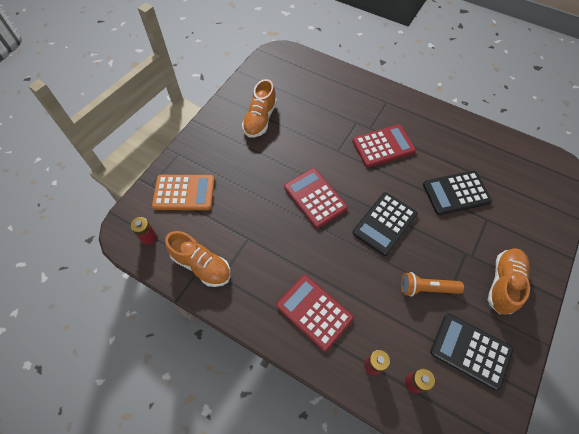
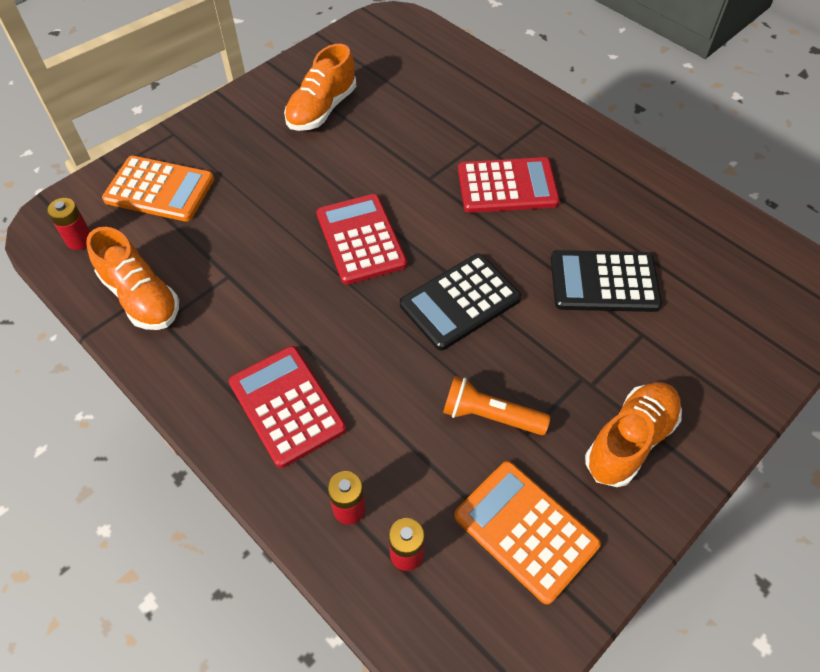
camera: 15 degrees right, 5 degrees down
(470, 351) = (525, 530): black calculator -> orange calculator

